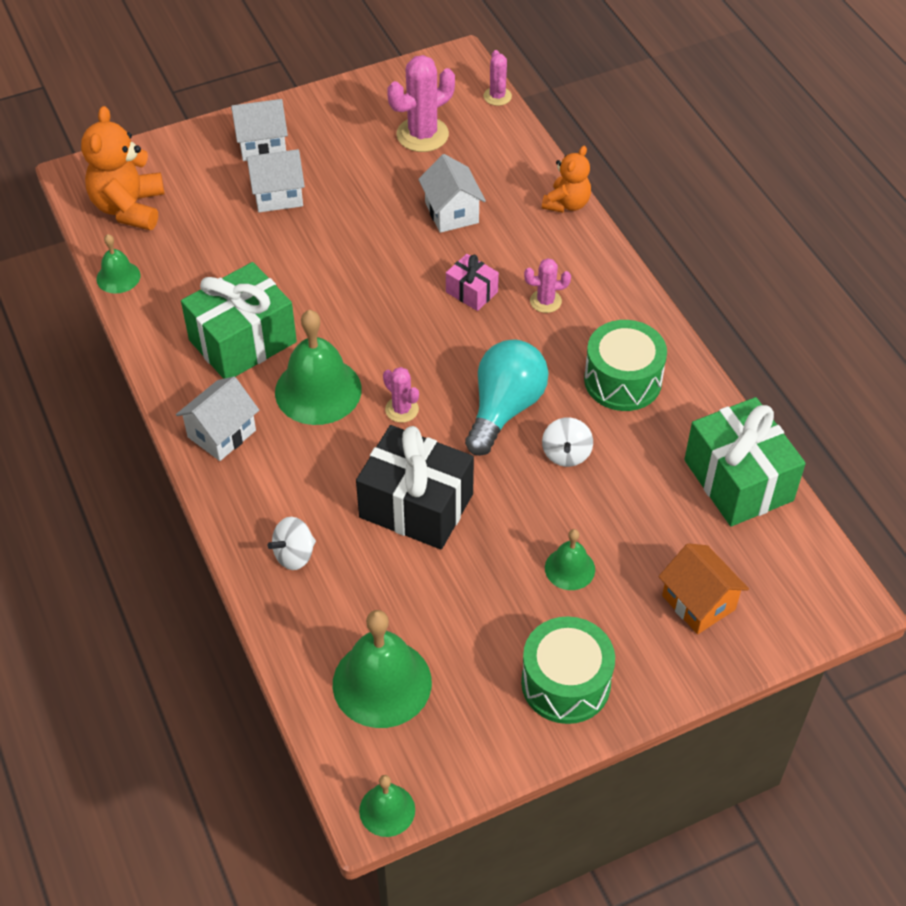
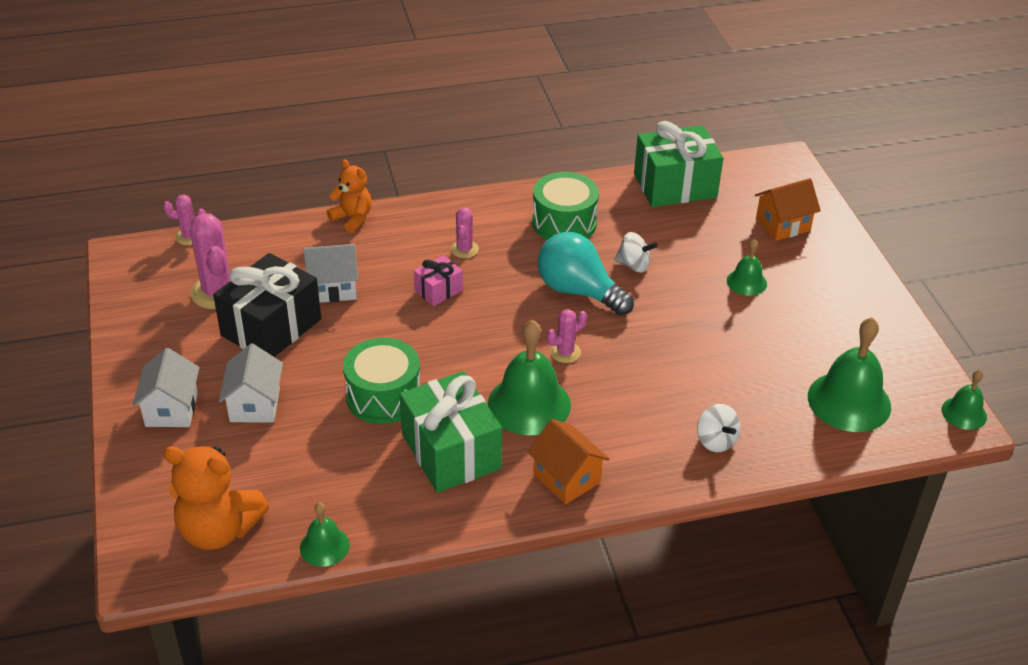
camera: 80 degrees left, 10 degrees down
(221, 434) = (566, 478): white house -> orange house
(416, 506) = (673, 358): black gift -> black gift (271, 327)
(565, 683) = (850, 301): green drum -> green drum (383, 396)

